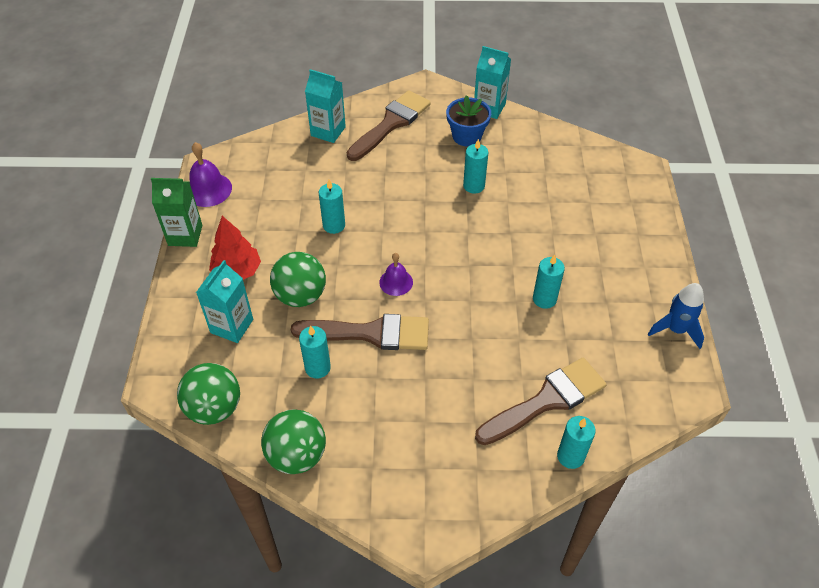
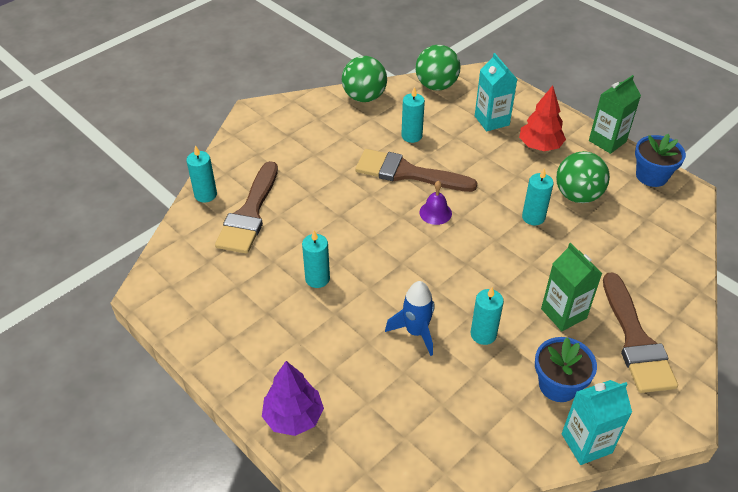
camera: 135 degrees right, 5 degrees down
(208, 189) = (651, 176): purple bell -> blue flower pot
(300, 296) = (481, 161): green ball -> green ball (577, 195)
(328, 131) = (666, 287): turquoise carton -> none
(371, 333) = (407, 173): brown brush -> brown brush turned 60 degrees clockwise
(409, 162) = (563, 313): none -> green carton
(645, 225) = (293, 417): none -> purple tree
(676, 330) = (191, 330): blue rocket -> blue rocket (416, 332)

